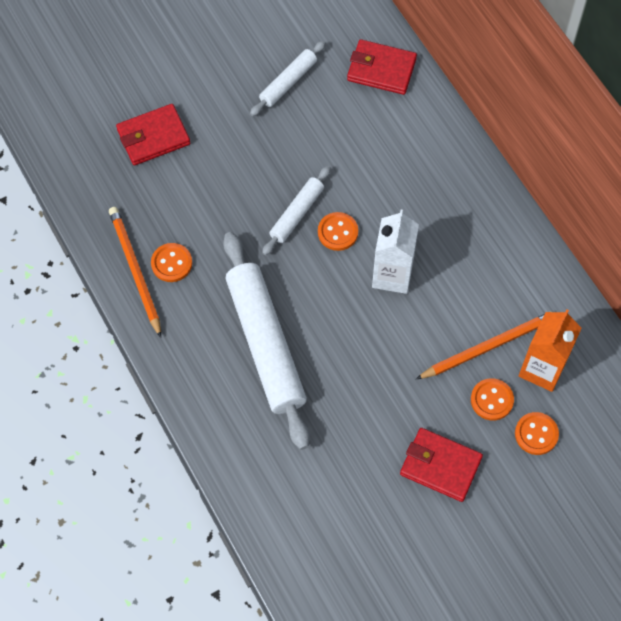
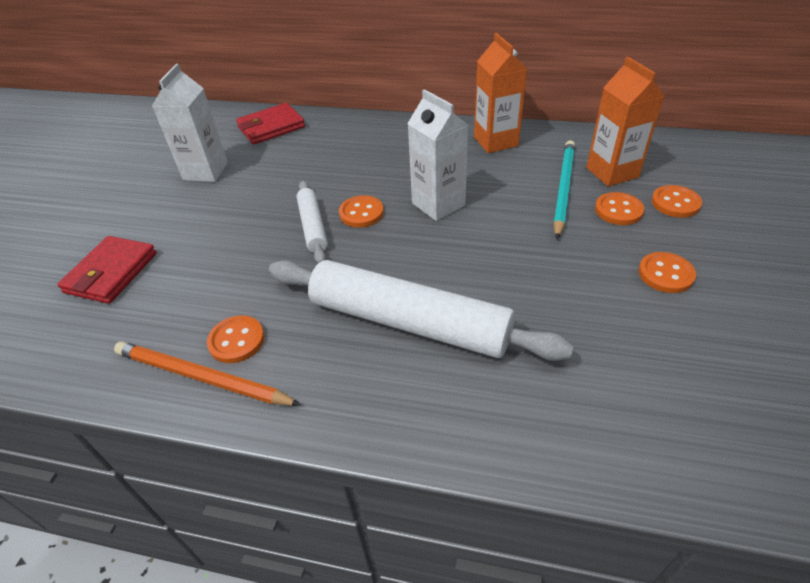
camera: 45 degrees left, 20 degrees down
(288, 82) = (205, 171): white rolling pin -> white carton
(440, 466) = (665, 274): red wallet -> orange button
(487, 347) = (563, 189): orange pencil -> turquoise pencil
(513, 256) = (495, 141): none -> orange carton

